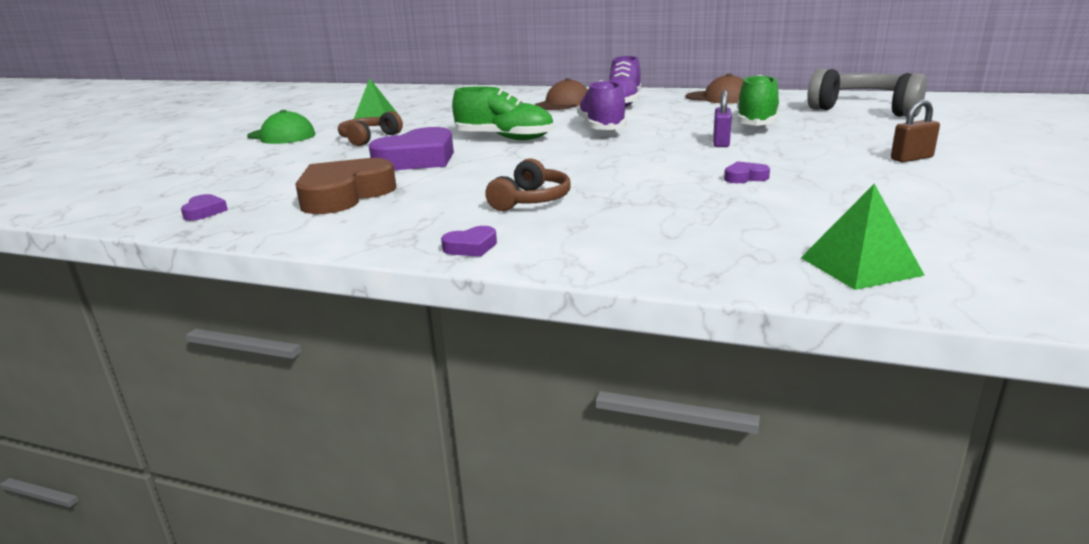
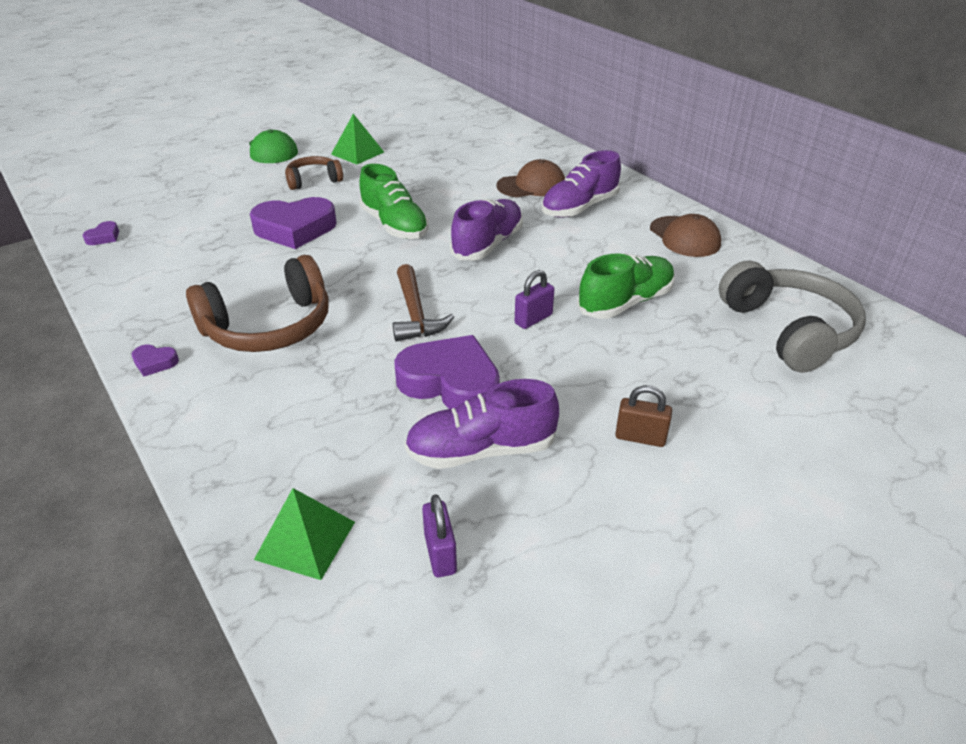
camera: 35 degrees right, 15 degrees up
(344, 195) = (189, 257): brown heart -> none
(530, 200) = (269, 326): brown headphones -> brown headphones, size x1.78
(634, 163) = (415, 314): none -> brown hammer
(745, 177) = (450, 382): purple heart -> purple heart, size x2.34
(847, 192) = (481, 450): none -> purple shoe
(953, 233) = (440, 554): none -> purple padlock

